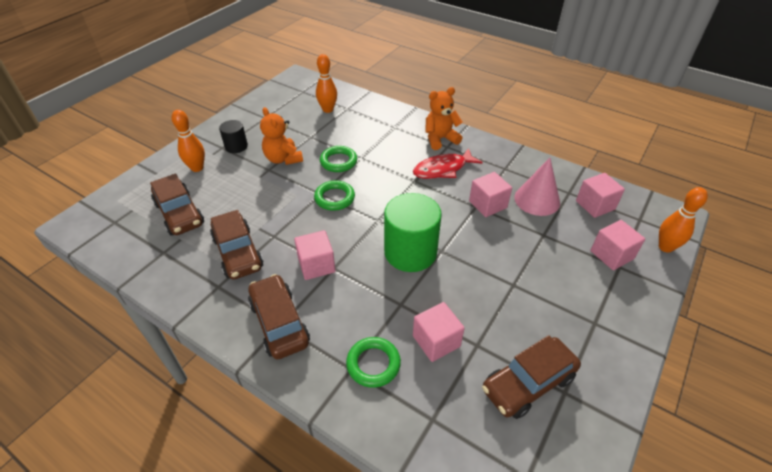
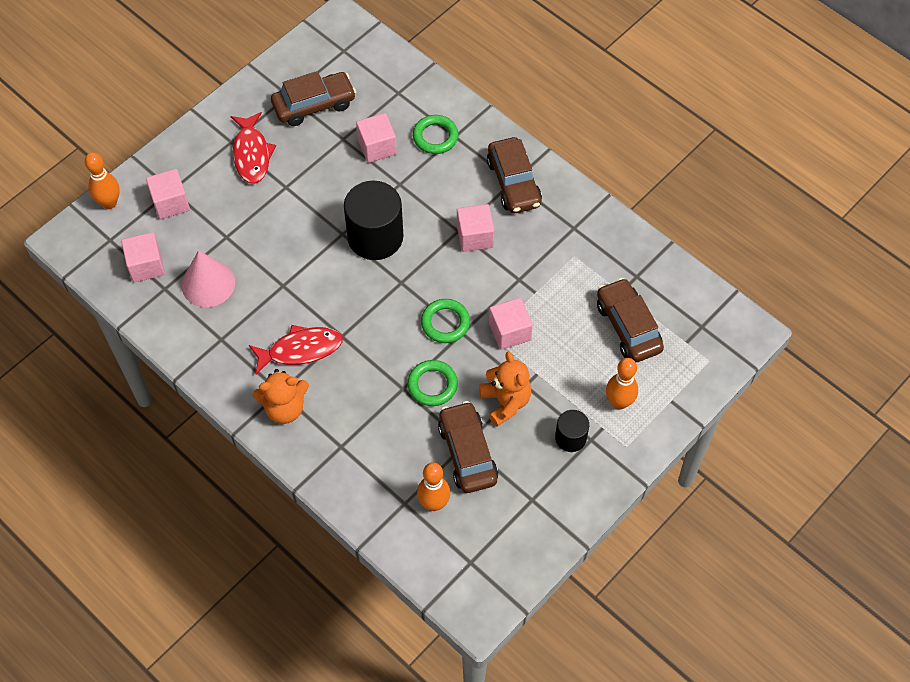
camera: 170 degrees left, 15 degrees up
(238, 253) = (556, 263): brown car -> brown car (467, 453)
(410, 252) = (375, 237): green cylinder -> black cylinder
(487, 204) = (268, 285): pink cube -> pink cube (510, 331)
(565, 312) = (252, 154): none -> red fish

